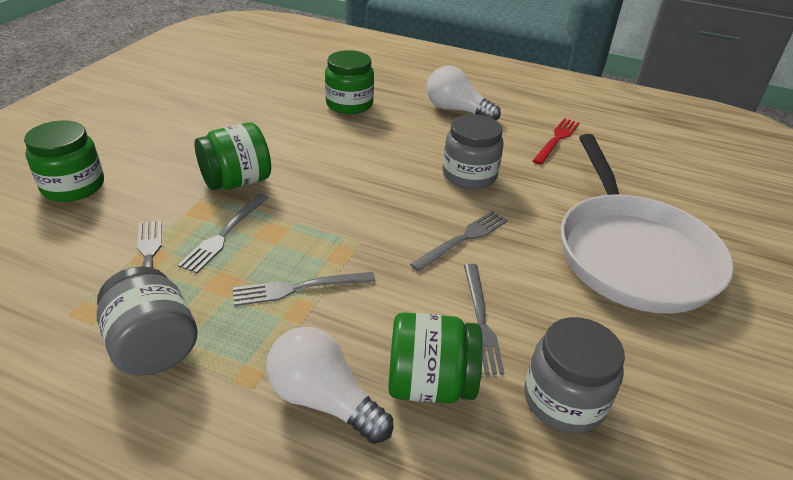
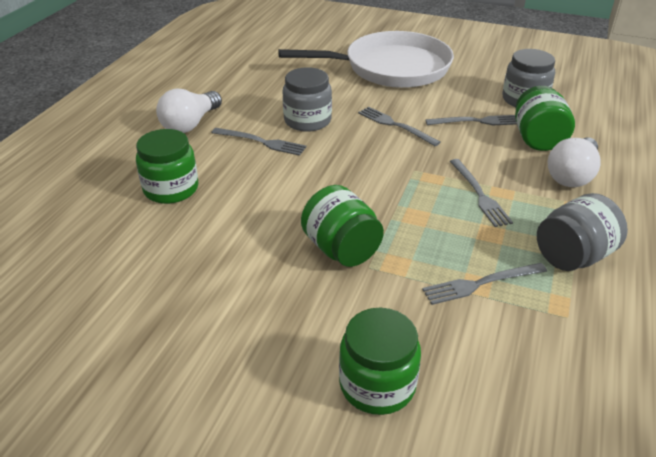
camera: 90 degrees left, 0 degrees up
(224, 234) = (428, 243): grey fork -> grey fork (261, 142)
(556, 140) = (246, 80): red fork -> none

